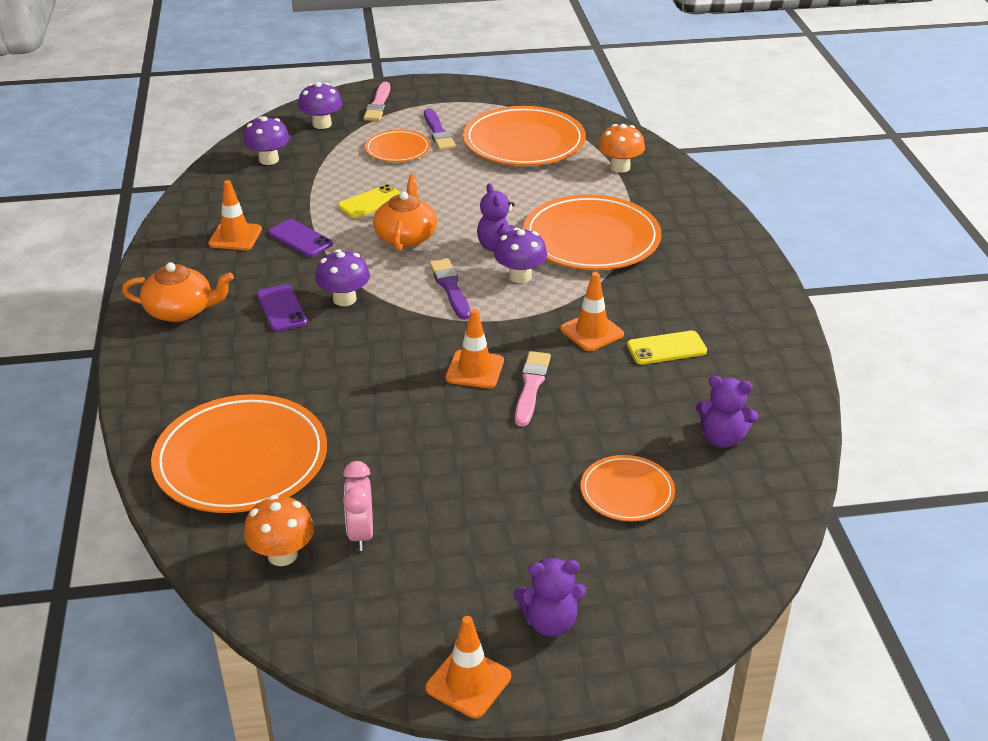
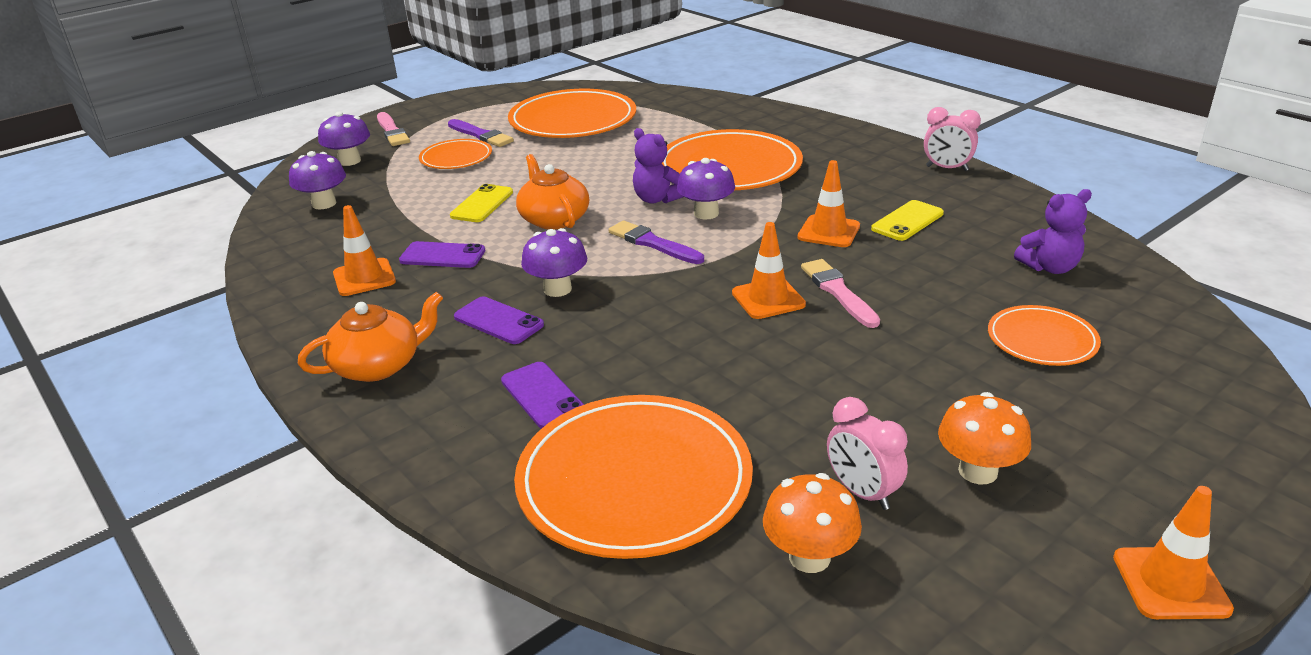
camera: 30 degrees left, 5 degrees down
(251, 377) = (542, 395): none -> purple phone
(550, 622) = (1150, 482): purple teddy bear -> none
(620, 167) = (682, 113): orange mushroom -> orange mushroom (978, 471)
(771, 312) = (947, 168): none -> pink clock

